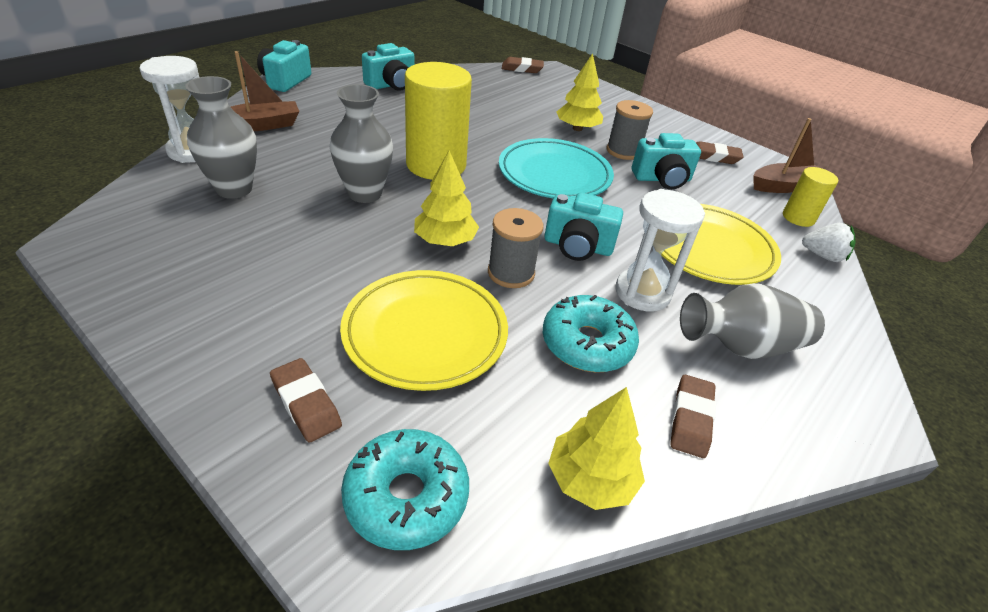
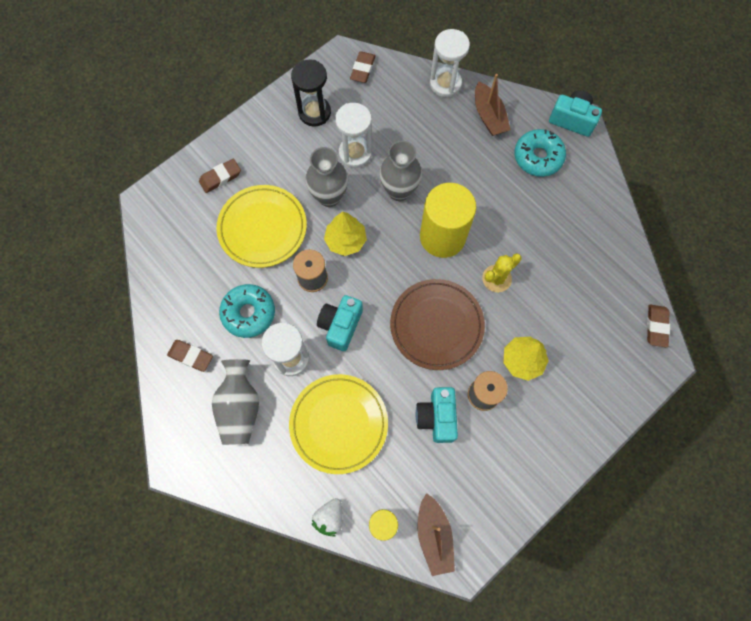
camera: 100 degrees right, 30 degrees up
(190, 274) = (314, 113): none -> black hourglass
(234, 189) = (399, 116): grey vase -> grey vase (329, 197)
(291, 230) = (355, 153): none -> white hourglass
(391, 85) = (583, 201): turquoise camera -> none
(406, 497) = (167, 220): turquoise donut -> turquoise donut (538, 157)
(487, 135) = (496, 278): none -> yellow cactus
(554, 174) = (436, 325): turquoise plate -> brown plate
(591, 479) = (164, 297): yellow tree -> none
(713, 157) = (483, 484): brown eraser -> brown eraser (363, 69)

